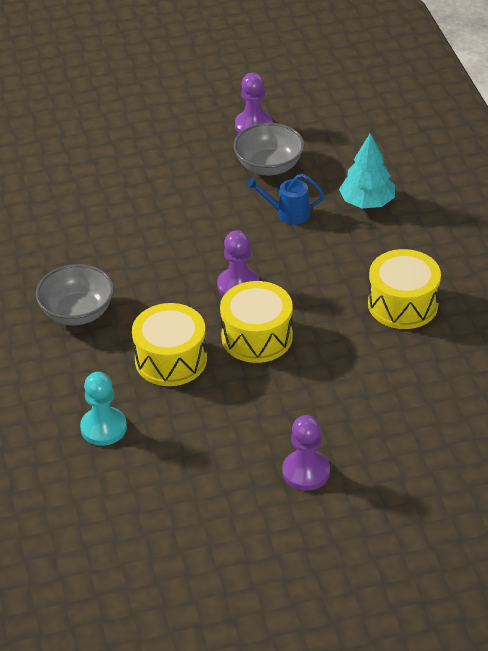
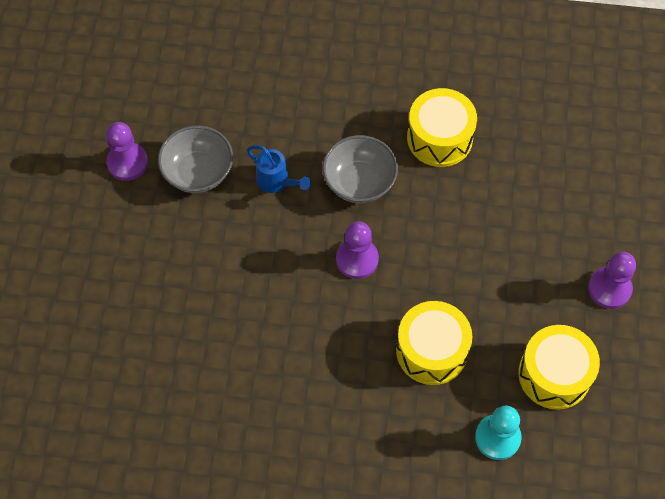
camera: 70 degrees left, 20 degrees up
(77, 313) = (331, 414): grey bowl -> grey bowl (359, 182)
(257, 337) = (432, 268): yellow drum -> yellow drum (554, 374)
(288, 214) = (276, 182): blue watering can -> blue watering can turned 75 degrees counterclockwise
(367, 202) = (292, 111): turquoise tree -> none

